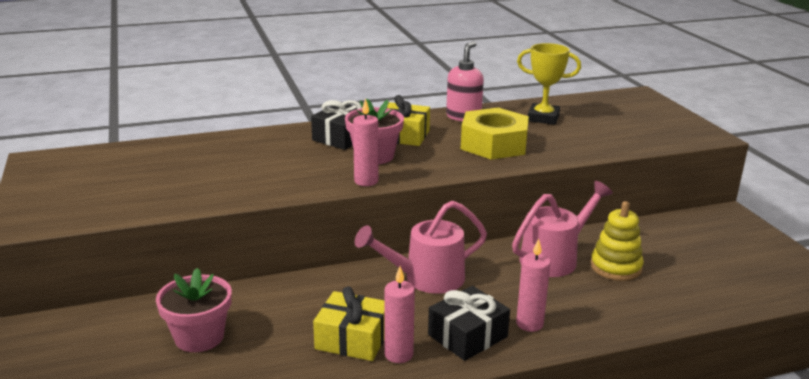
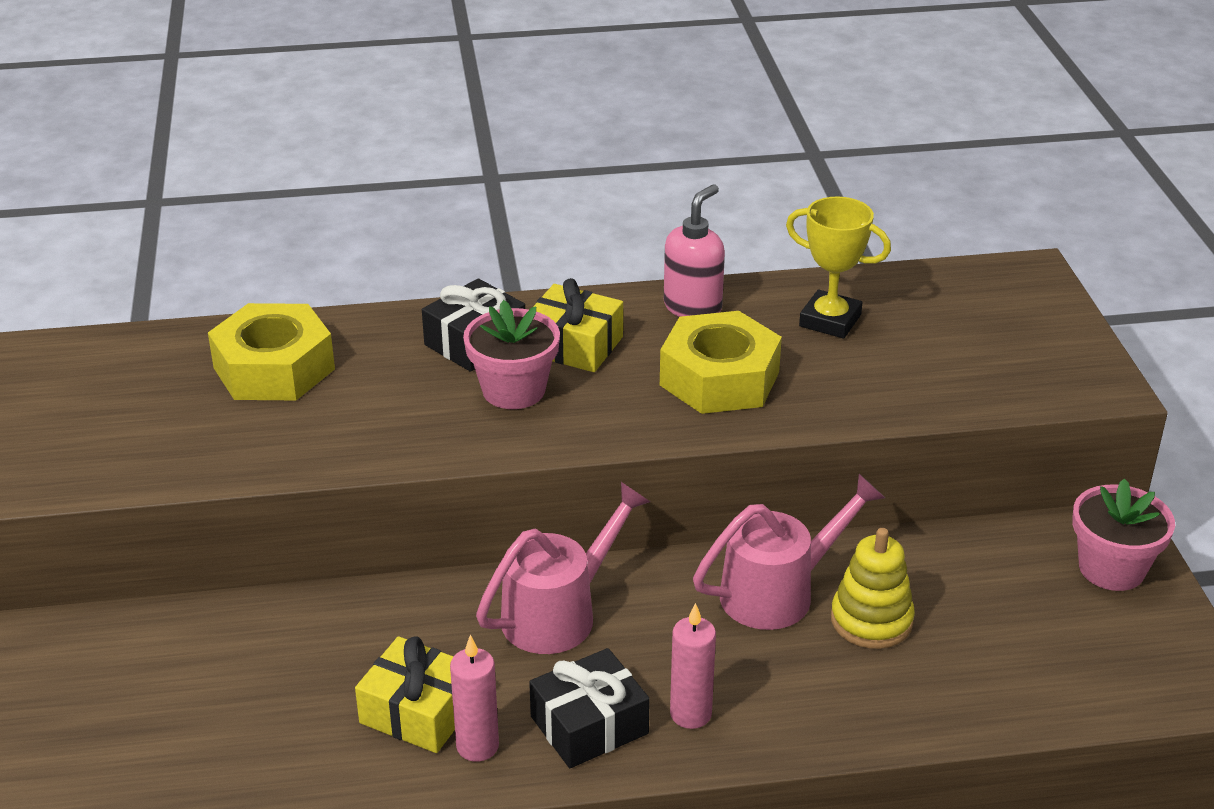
camera: 10 degrees right, 10 degrees up
(199, 337) = (201, 683): pink flower pot -> pink flower pot (1111, 568)
(221, 155) = (274, 368): none -> yellow nut
(366, 181) = (483, 446): pink candle -> none
(425, 279) = (559, 612): pink watering can -> pink watering can turned 150 degrees clockwise

